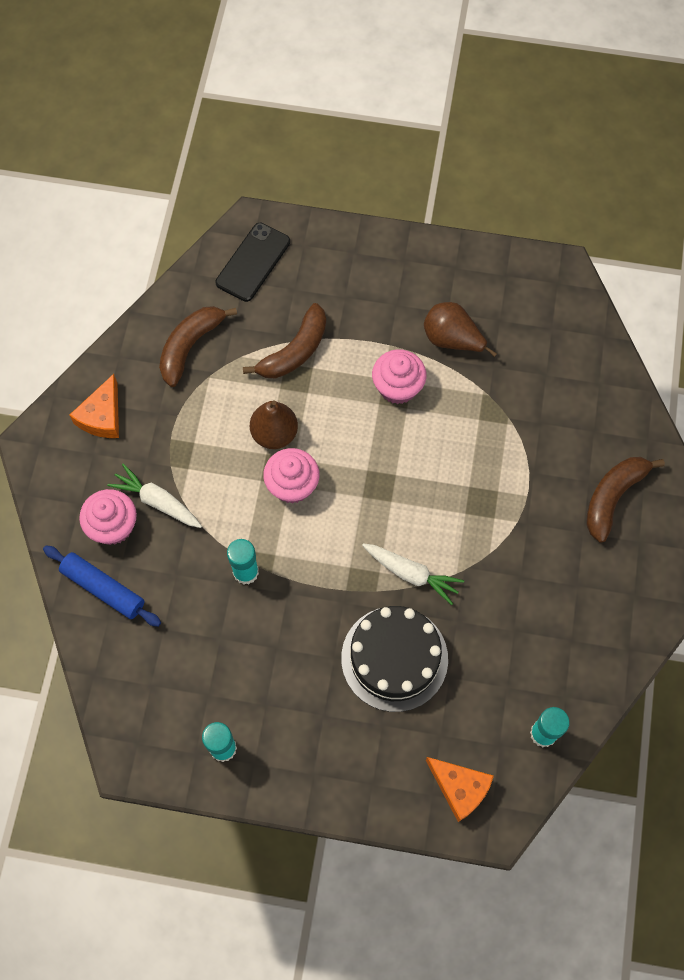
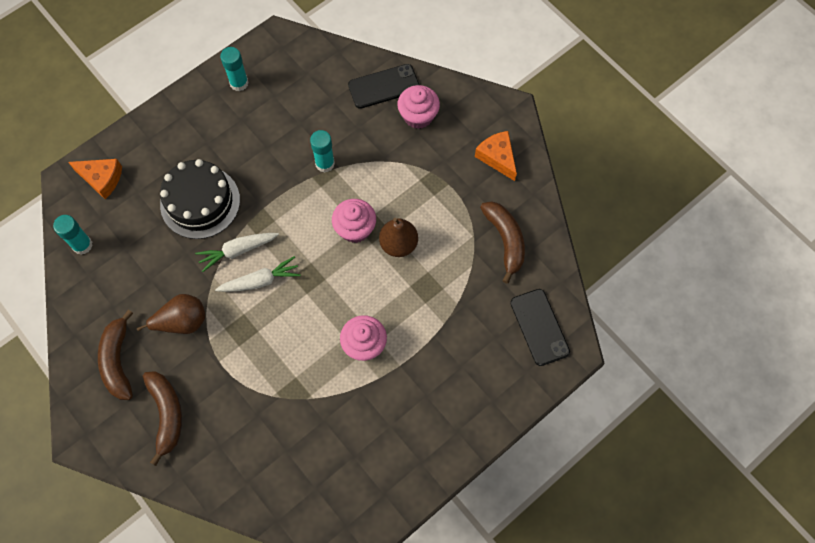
camera: 130 degrees right, 0 degrees up
(103, 588) = (384, 86): blue rolling pin -> black phone
(157, 501) = (413, 149): white carrot -> white carrot (260, 281)
(295, 351) = (447, 301): brown banana -> brown banana (118, 361)
(452, 340) = (367, 410): brown pear -> brown pear (182, 322)
(460, 788) = (101, 179): orange cheese -> orange cheese turned 150 degrees counterclockwise

